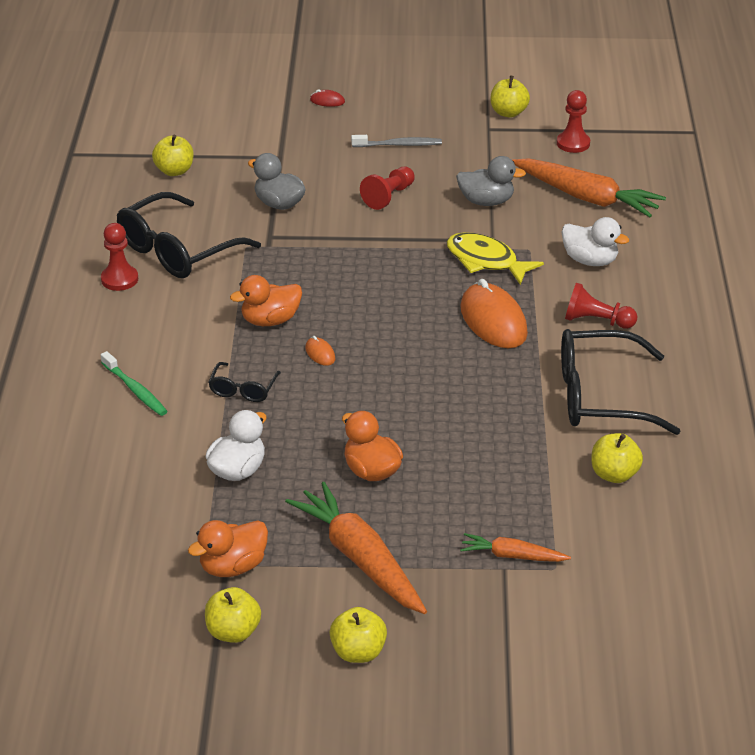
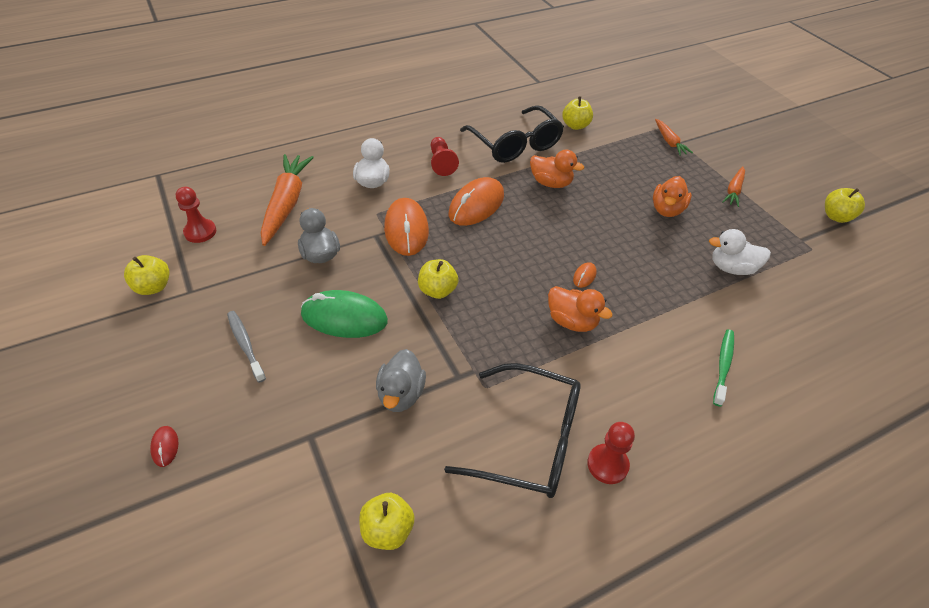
camera: 120 degrees left, 10 degrees up
(233, 566) = (799, 236): orange duck -> orange duck (551, 183)
(243, 389) = (659, 301): black glasses -> none
(358, 652) = (788, 170): yellow apple -> yellow apple (437, 290)
(359, 558) = (733, 191): orange carrot -> orange carrot, size x0.53
(388, 196) = (344, 318): red pawn -> green mouse
(486, 261) = (406, 230): yellow fish -> orange mouse

